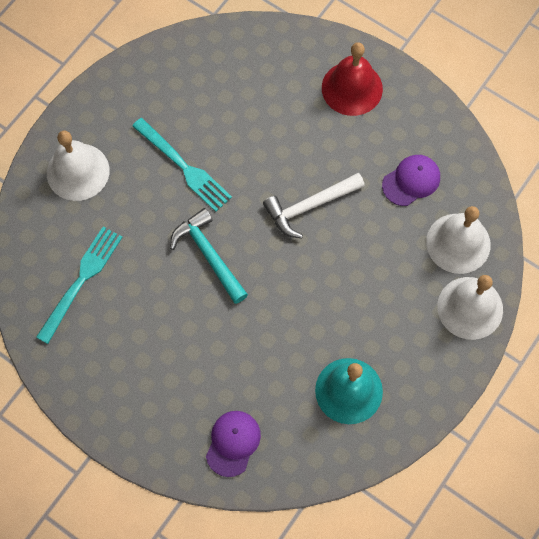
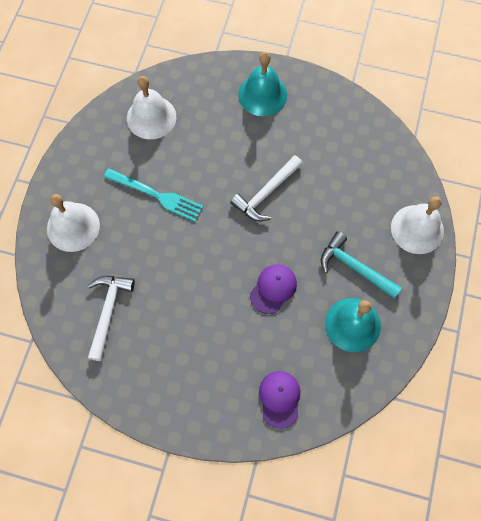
camera: 20 degrees left, 0 degrees up
(81, 280) = (108, 311): turquoise fork -> white hammer
(208, 255) = (202, 257): turquoise hammer -> turquoise hammer (354, 267)
(352, 88) = (262, 94): red bell -> turquoise bell
(411, 181) = (335, 149): purple cap -> purple cap (273, 289)
(458, 243) = (388, 184): white bell -> white bell (151, 117)

